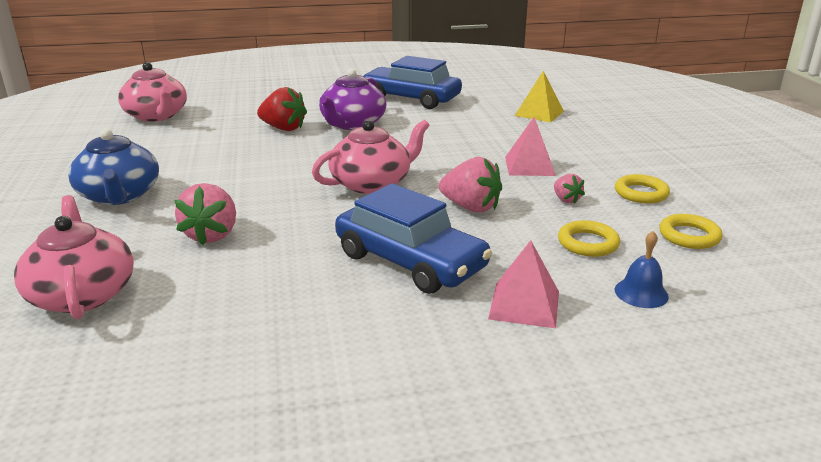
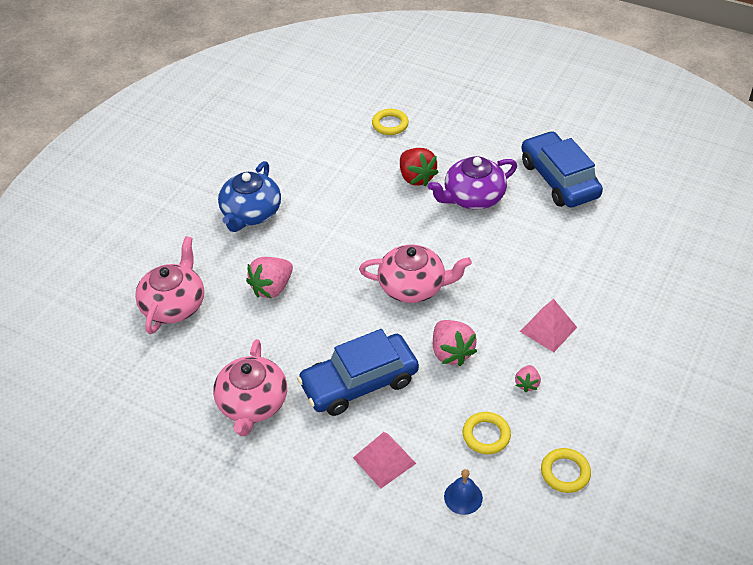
camera: 40 degrees right, 20 degrees up
(157, 116) = (342, 112): pink teapot -> pink teapot (252, 404)
(410, 261) = (359, 382): blue car -> blue car turned 75 degrees clockwise
(539, 113) = (646, 259): yellow pyramid -> none
(641, 193) = (593, 410): yellow ring -> yellow ring (390, 124)

